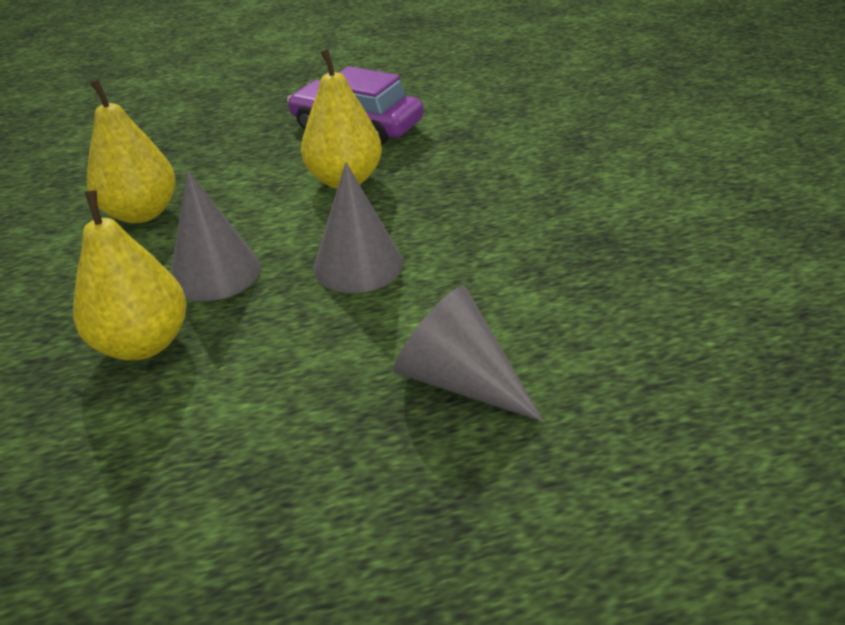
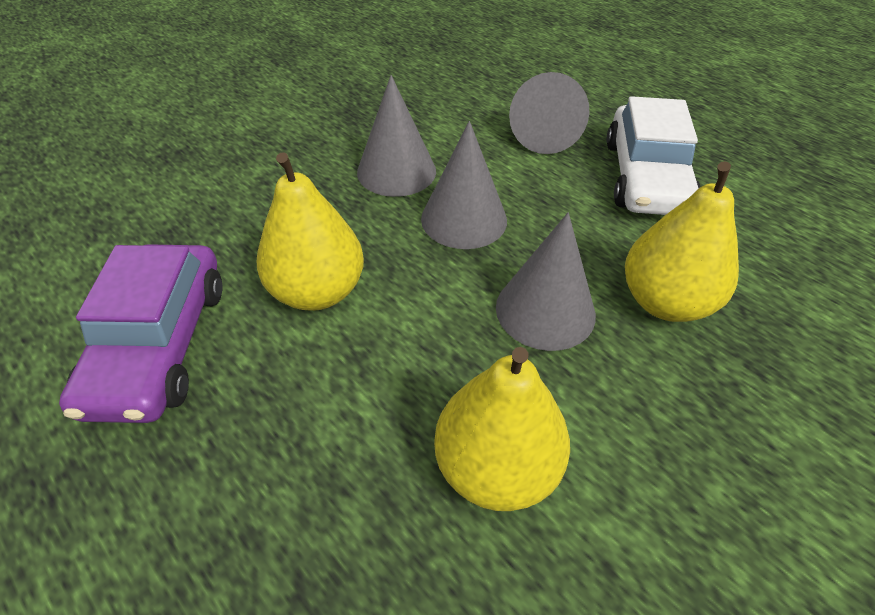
camera: 120 degrees left, 10 degrees up
(299, 432) = (645, 177): none -> white car
(464, 245) = (396, 171): none -> grey cone

